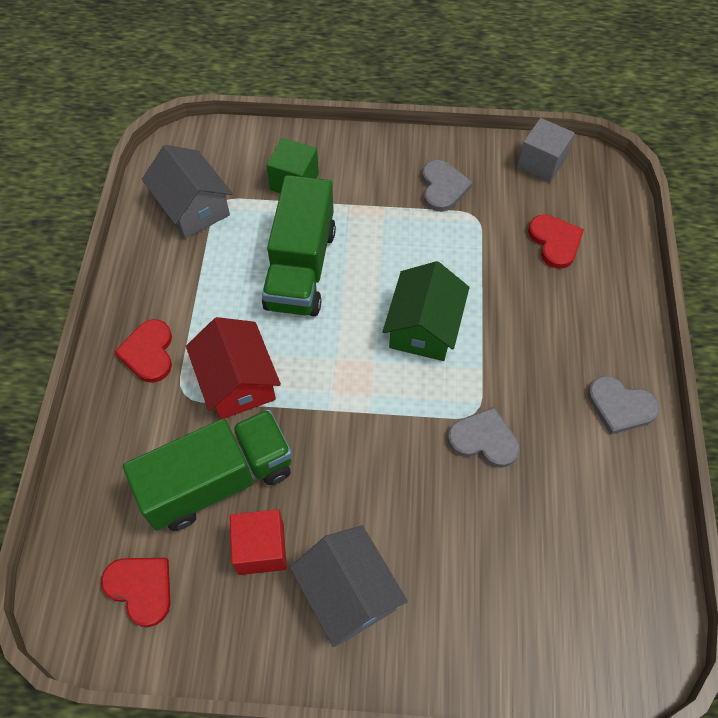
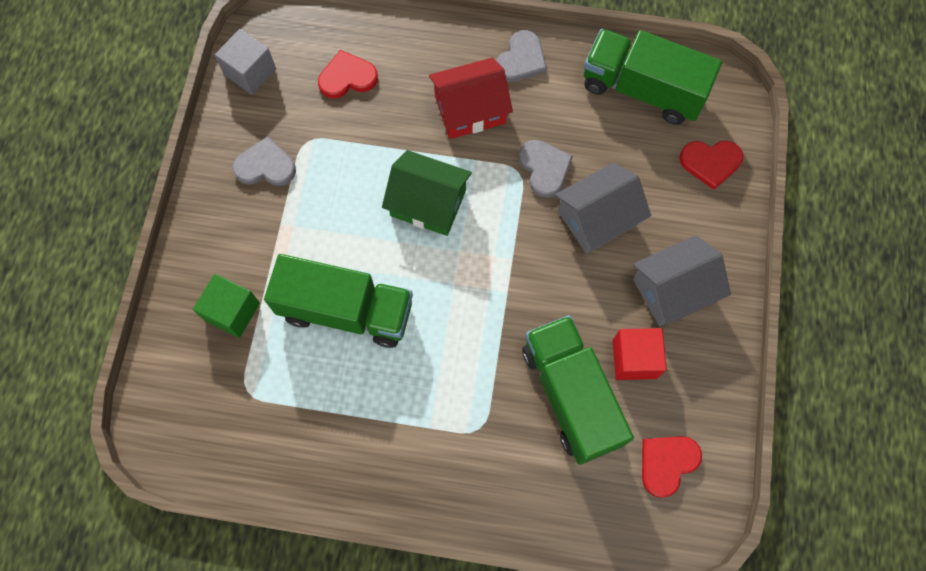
camera: 85 degrees left, 10 degrees up
(149, 352) = (429, 465): red heart -> red heart (710, 162)
(193, 207) = (249, 422): grey house -> grey house (597, 218)
(237, 381) = (470, 376): red house -> red house (470, 110)
(484, 439) = (544, 168): grey heart -> grey heart turned 135 degrees clockwise
(613, 549) = (642, 90): none -> green truck

